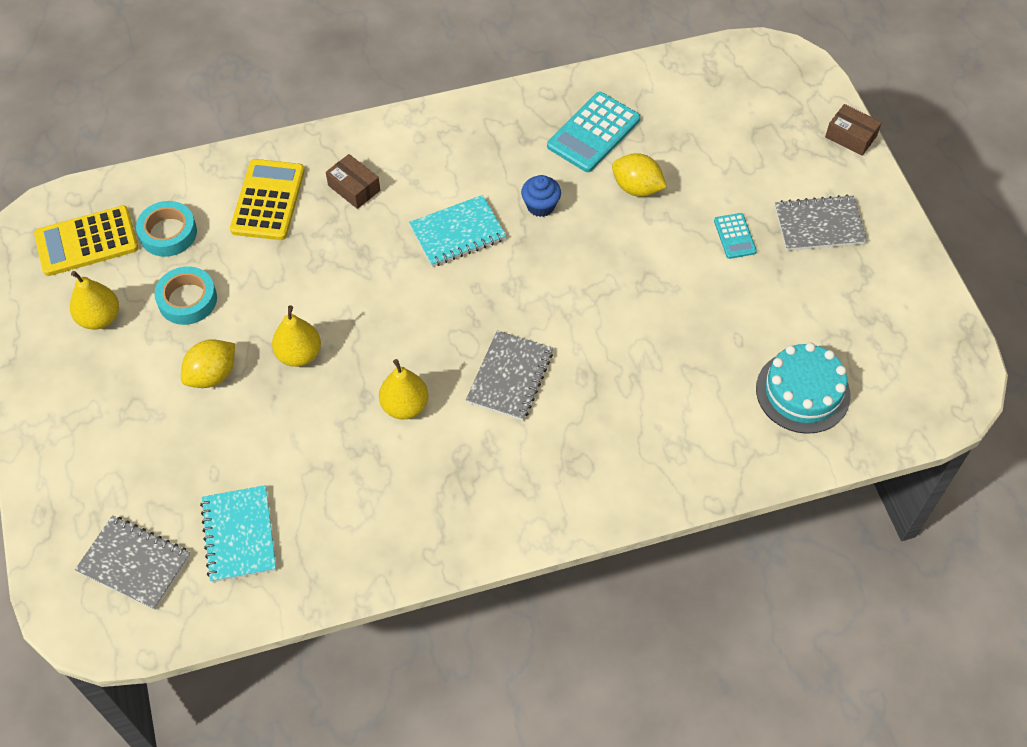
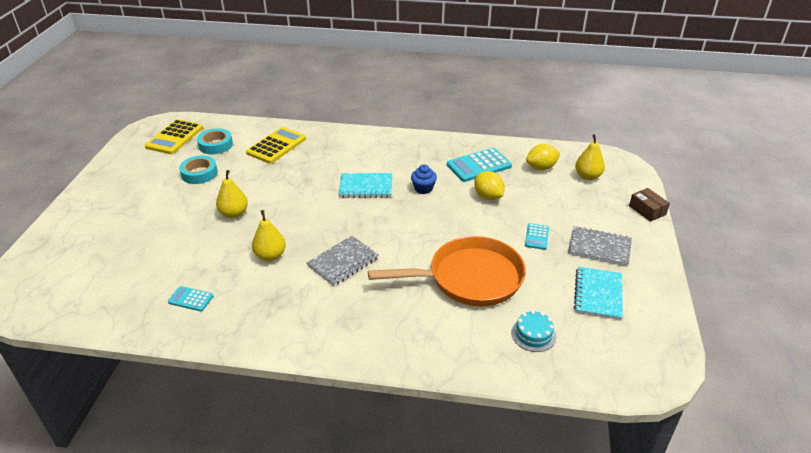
camera: 25 degrees right, 20 degrees down
(86, 241) = (174, 137): yellow calculator -> yellow calculator turned 75 degrees counterclockwise
(99, 318) = (151, 168): yellow pear -> yellow pear (587, 176)
(134, 563) = (60, 279): grey notebook -> none
(212, 375) = (181, 208): yellow lemon -> yellow lemon (541, 167)
(239, 535) = (125, 285): turquoise notebook -> turquoise notebook (598, 294)
(347, 517) = (191, 299): none -> turquoise calculator
(354, 188) = (325, 153): brown box -> none
(685, 338) = (469, 278): none -> orange pan
(802, 392) = (533, 334): turquoise cake -> turquoise cake, size x0.62

